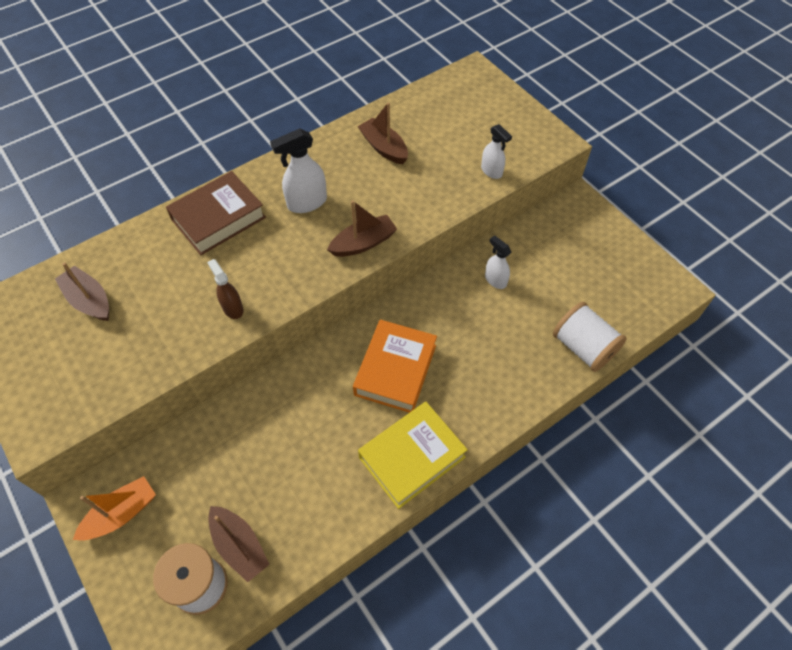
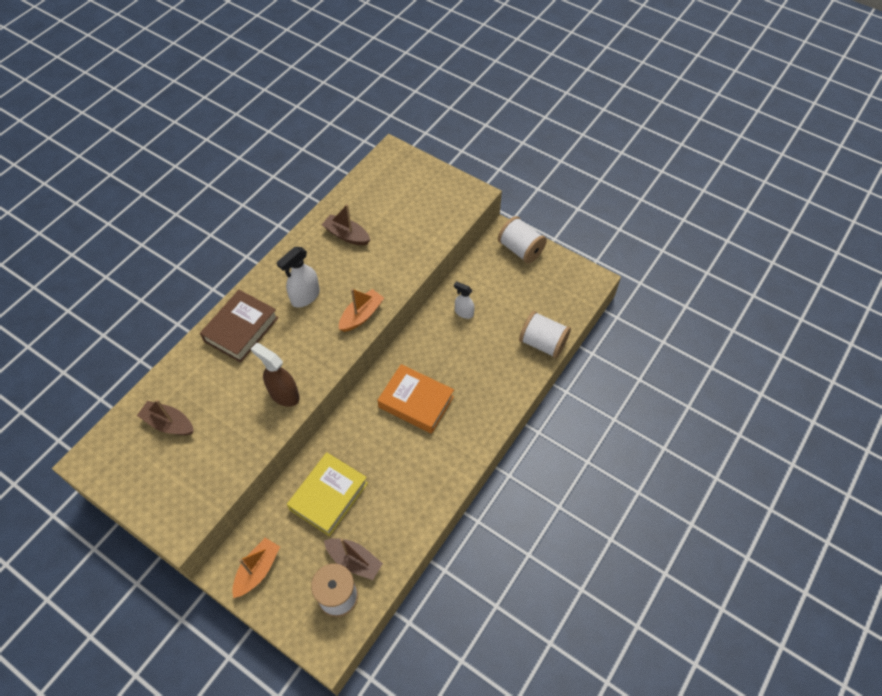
camera: 20 degrees left, 0 degrees up
(232, 308) = (284, 394): brown spray bottle -> brown spray bottle, size x1.56
(363, 243) = (361, 315): brown boat -> orange boat
(395, 370) = (416, 402): orange book -> orange book turned 60 degrees counterclockwise
(412, 457) = (451, 459): yellow book -> yellow book (328, 496)
(491, 171) = (435, 231): white spray bottle -> none
(593, 226) = (520, 249): none -> white spool

